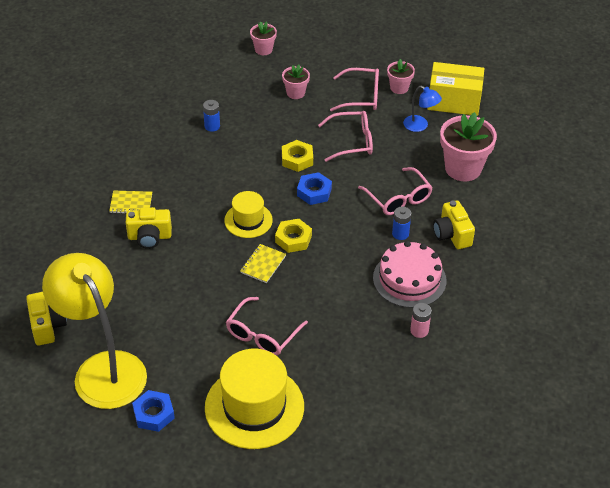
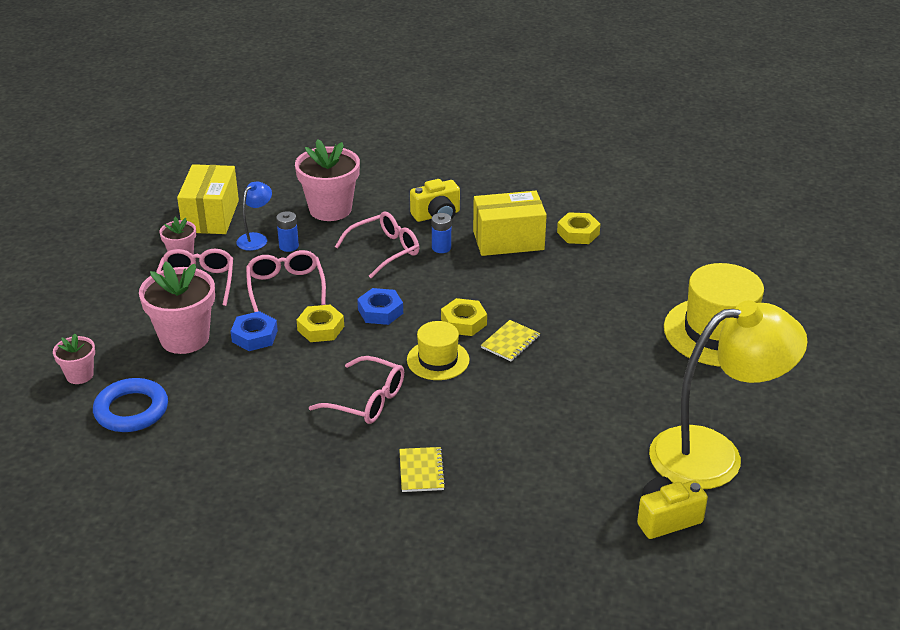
camera: 95 degrees left, 10 degrees down
(103, 369) = (714, 455): yellow lamp -> yellow lamp turned 150 degrees counterclockwise
(149, 237) = (483, 444): yellow camera -> none
(154, 414) = (760, 404): blue nut -> blue nut (254, 336)
(212, 126) = (254, 409): blue battery -> blue battery (289, 246)
(223, 73) = (131, 410): none -> blue ring
(262, 334) = (618, 334): pink glasses -> pink glasses (367, 400)
(263, 264) = (510, 342): yellow notebook -> yellow notebook turned 75 degrees counterclockwise
(295, 93) = (185, 338): pink flower pot -> pink flower pot, size x1.87
(409, 279) = (508, 240): pink cake -> yellow box
(419, 330) = (578, 233): pink battery -> yellow nut

